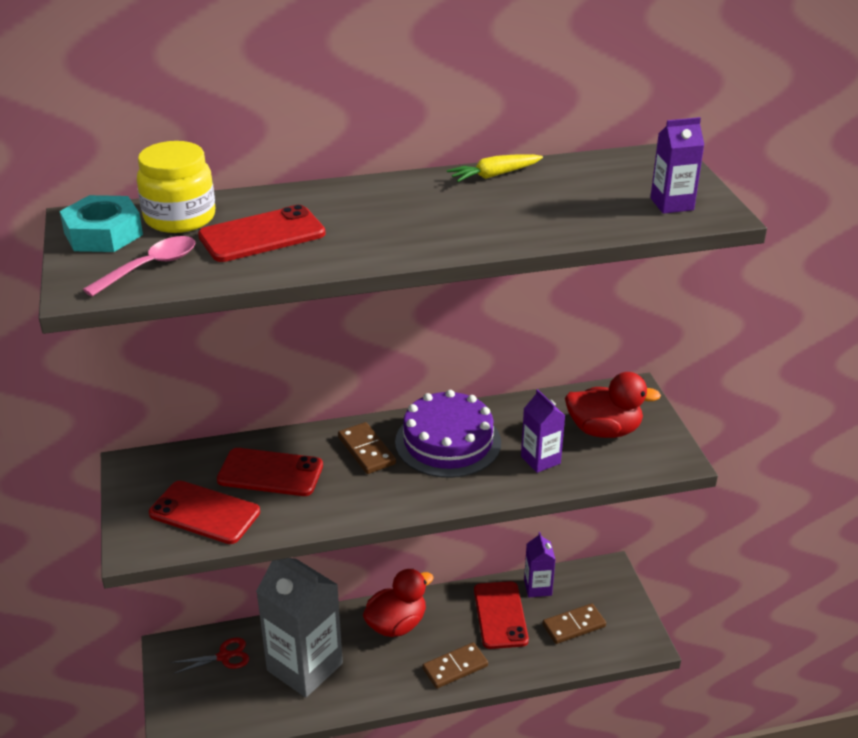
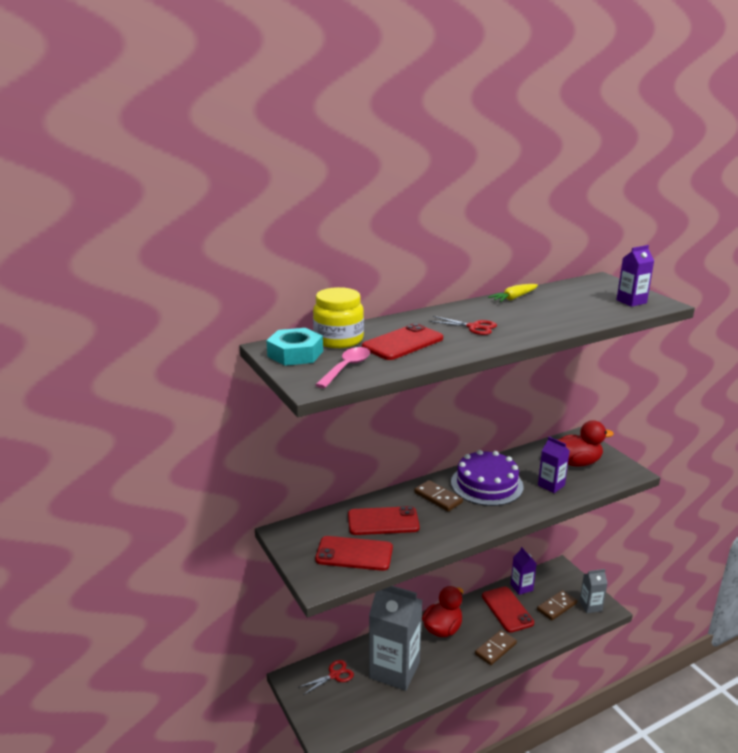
camera: 15 degrees left, 10 degrees down
(386, 221) = (473, 327): none -> red scissors
(624, 635) = (590, 606): none -> grey carton

